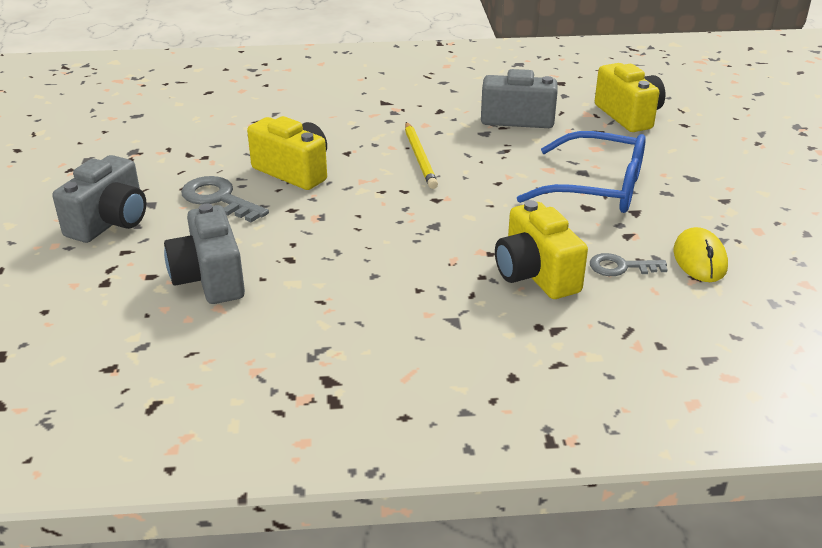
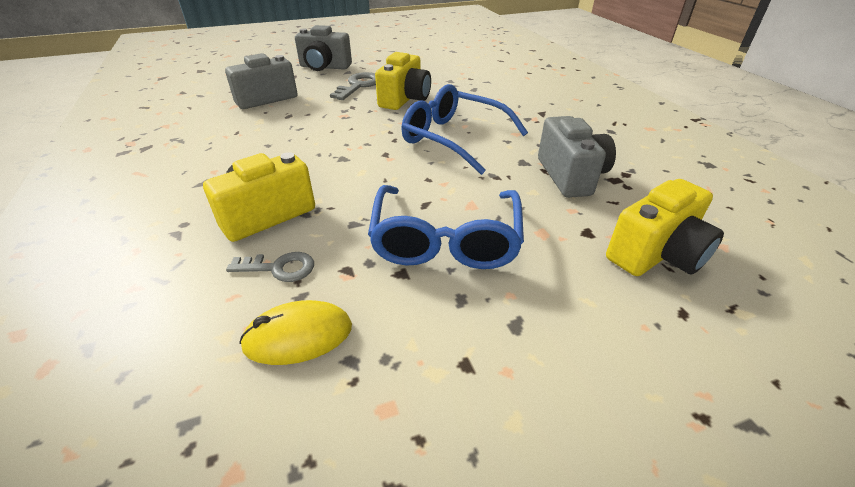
camera: 75 degrees right, 5 degrees up
(419, 157) = (453, 138): yellow pencil -> blue glasses
(621, 267) = (279, 268): grey key -> grey key turned 105 degrees clockwise

